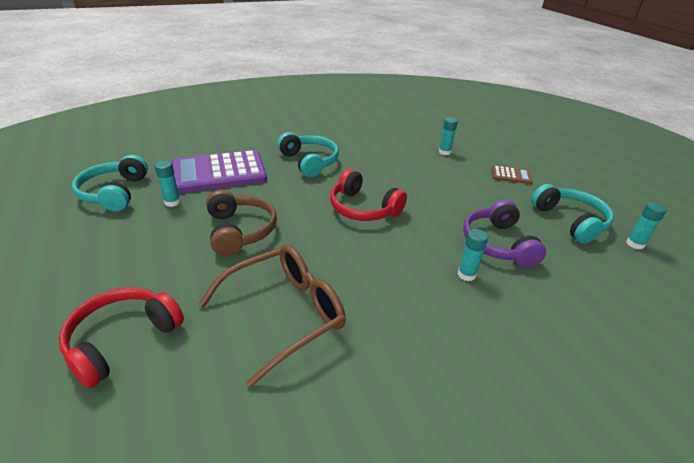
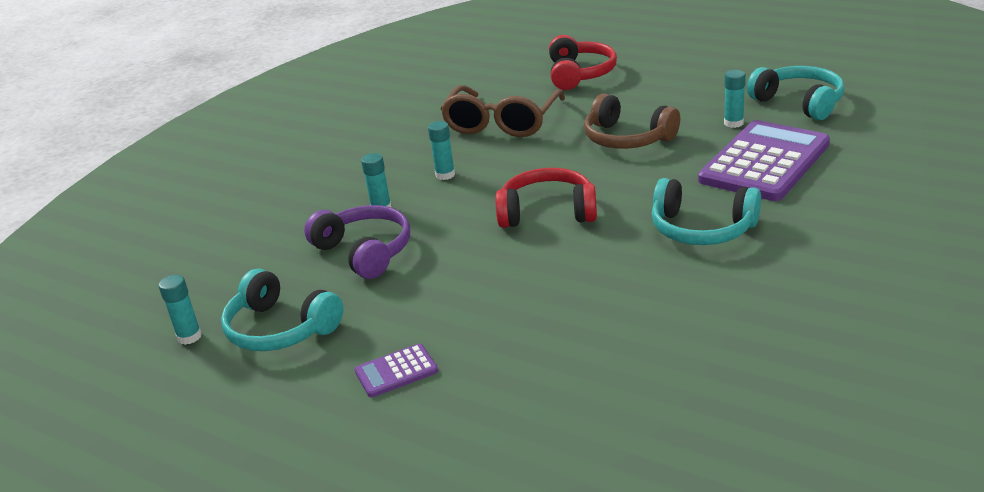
camera: 150 degrees right, 5 degrees down
(444, 152) = (543, 363): turquoise glue stick -> turquoise glue stick (445, 175)
(511, 175) = (396, 371): brown calculator -> purple calculator

